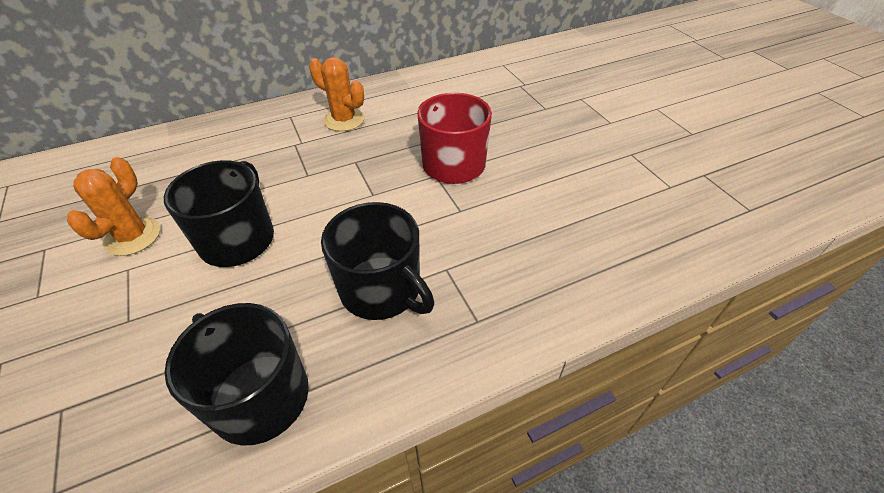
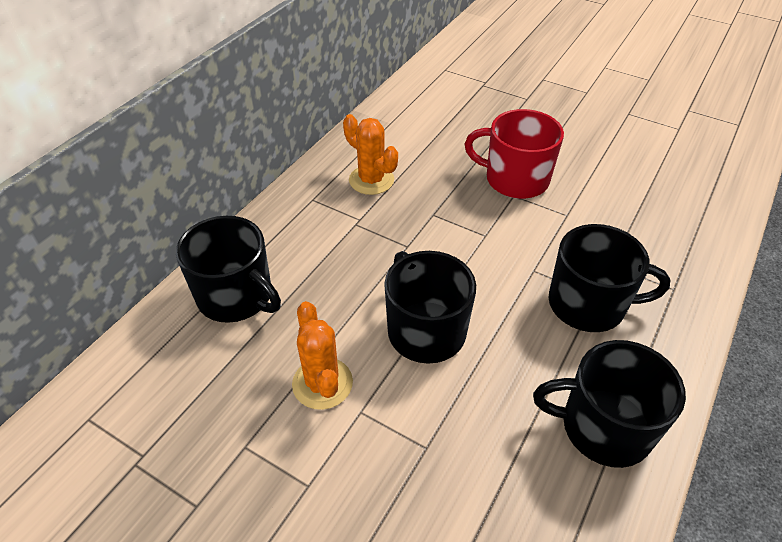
camera: 35 degrees left, 0 degrees up
(165, 155) = (236, 296): none -> black mug
(344, 120) = (371, 180): orange cactus -> orange cactus turned 45 degrees clockwise

